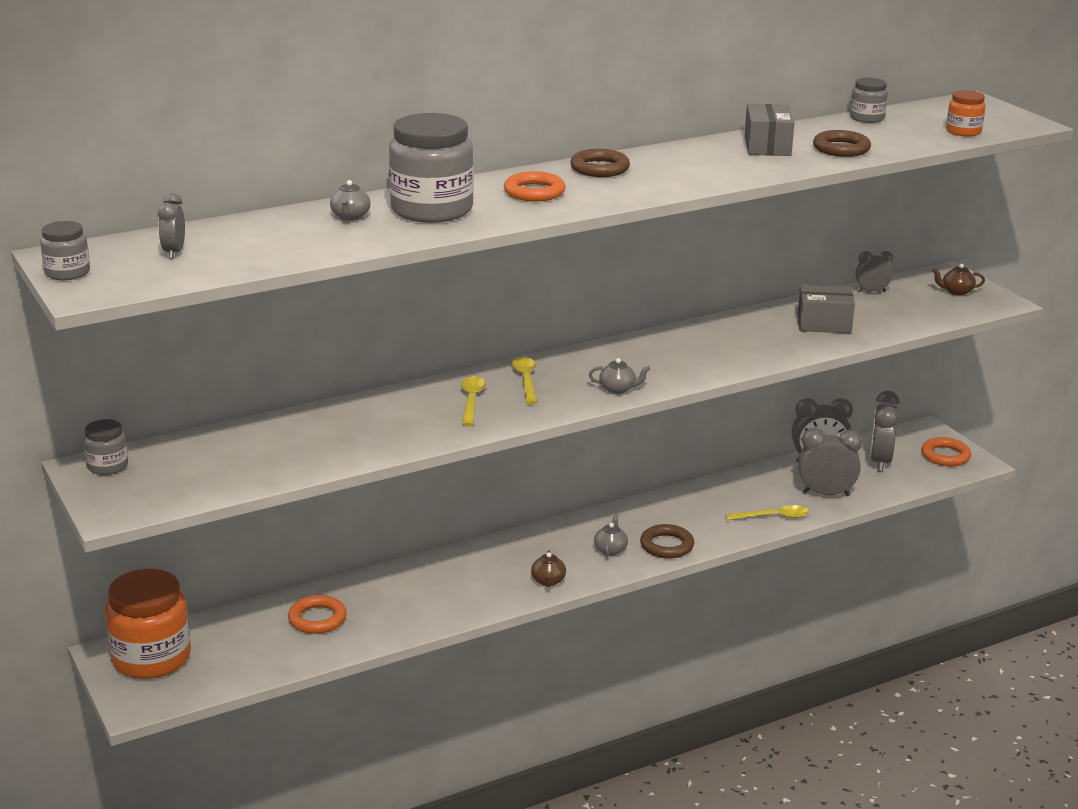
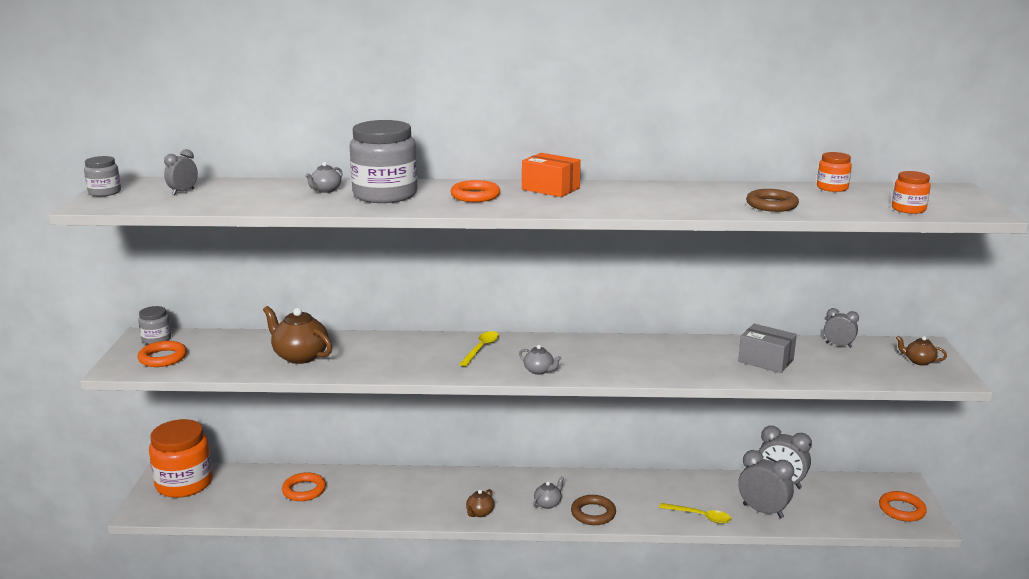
camera: 30 degrees right, 5 degrees down
(153, 486) = (162, 358): none -> orange ring
(327, 440) = (300, 356): none -> brown teapot
(471, 401) = (426, 353): yellow spoon -> none
(599, 168) = (550, 189): brown ring -> orange box
(767, 146) = (710, 194): grey box -> none
(867, 118) = (832, 188): grey jar -> orange jar
(880, 461) = (836, 498): grey clock -> none

